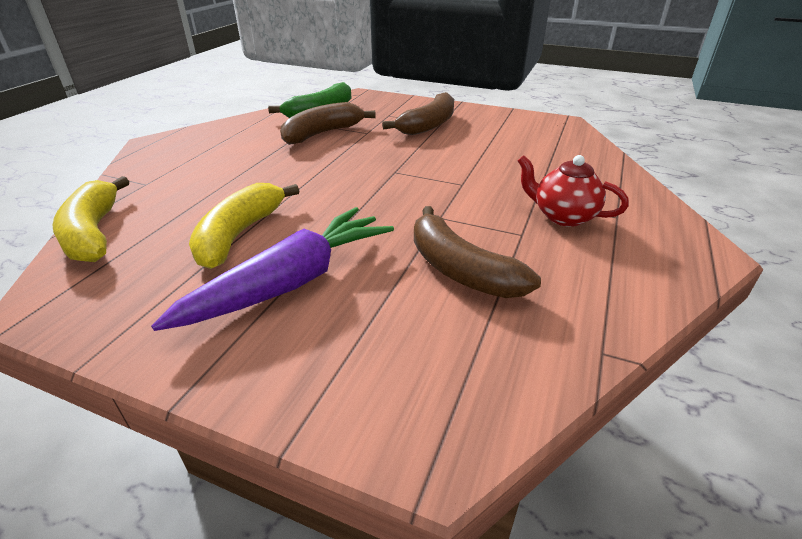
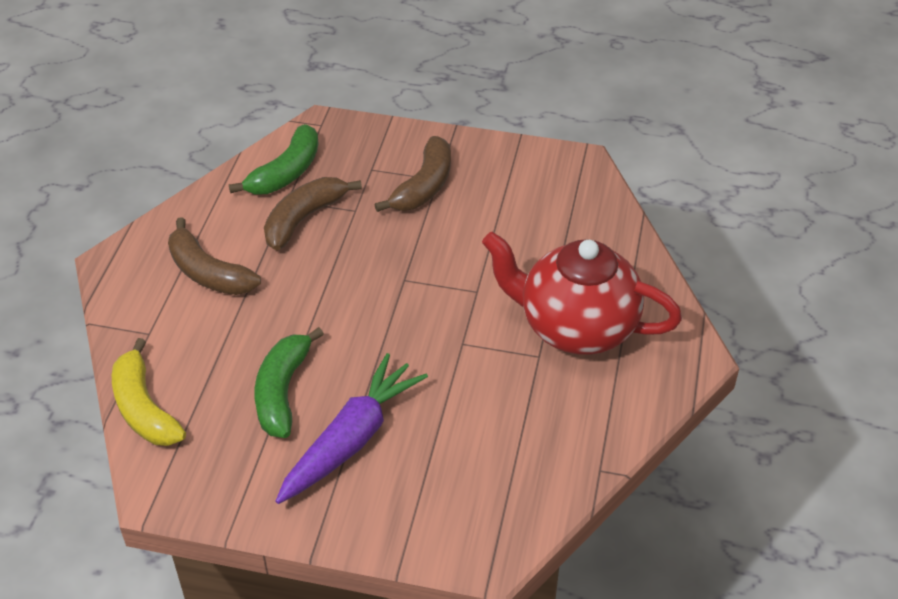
camera: 10 degrees left, 10 degrees up
(239, 234) = (282, 391): yellow banana -> green banana
(460, 269) = (489, 406): brown banana -> brown banana (208, 272)
(563, 216) = (575, 327): red teapot -> red teapot, size x1.96

